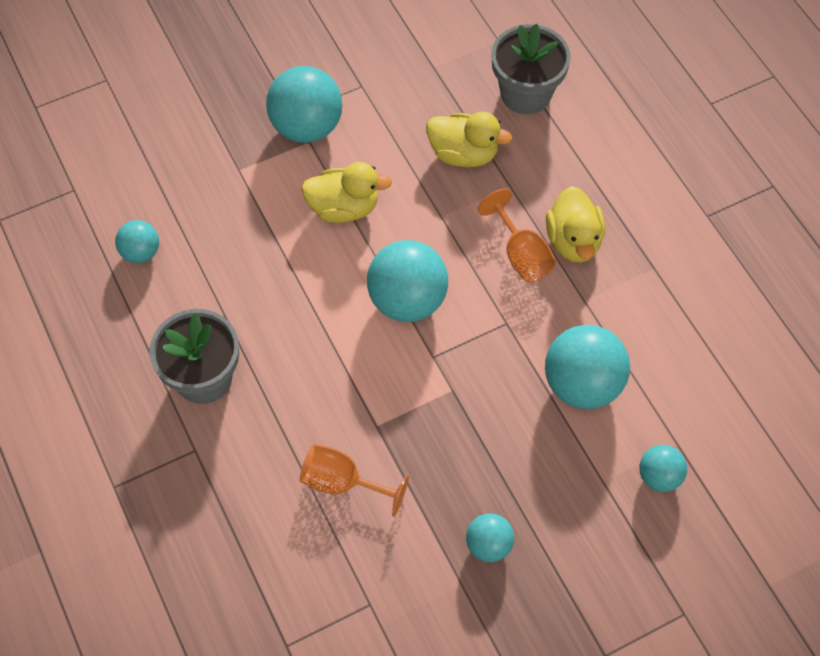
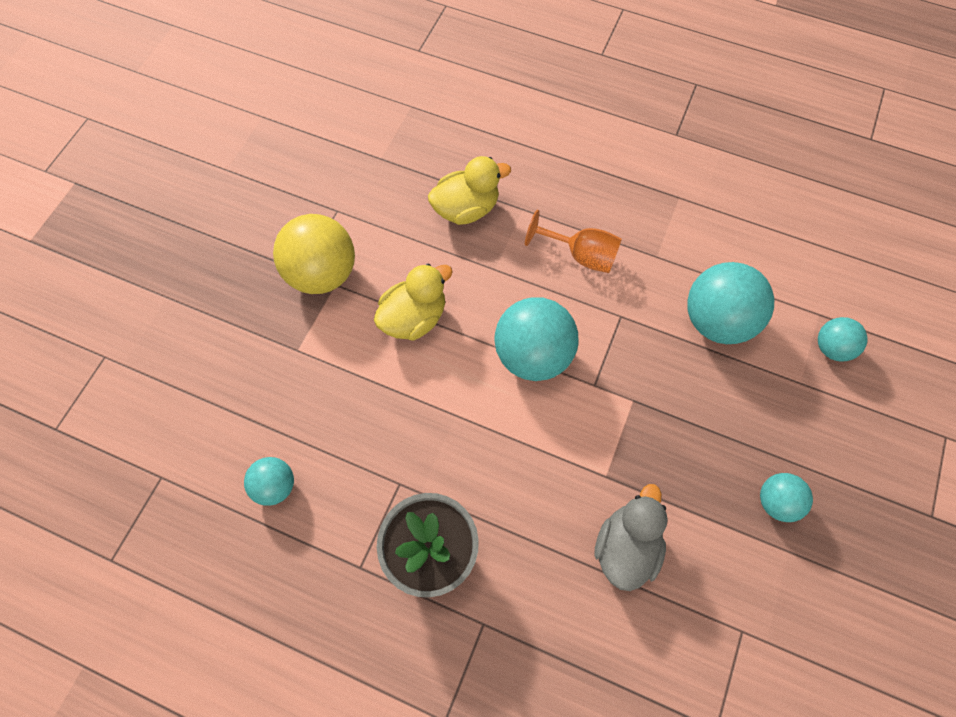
camera: 40 degrees left, 5 degrees up
(307, 127) = (322, 273): turquoise ball -> yellow ball
(342, 482) = (626, 547): orange goblet -> grey duck
(526, 94) = (469, 132): grey flower pot -> none
(573, 241) = (607, 218): yellow duck -> none

